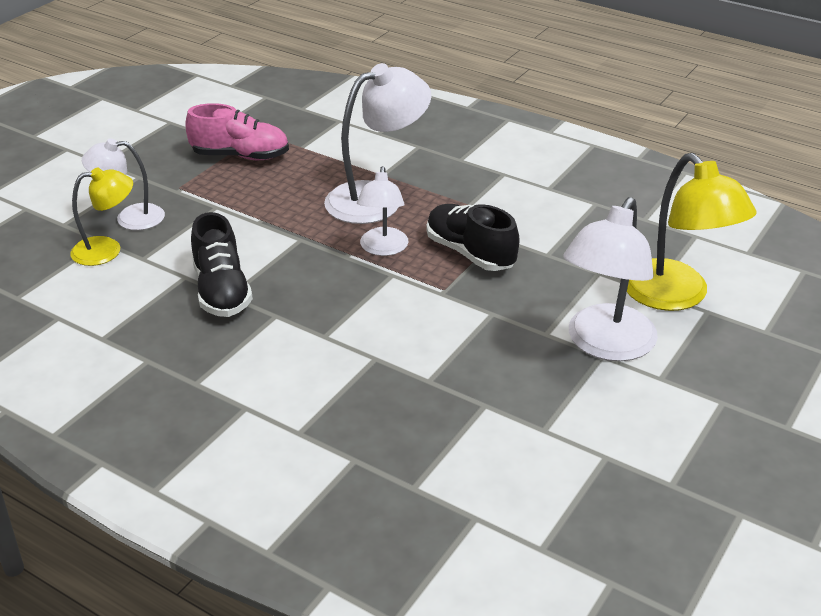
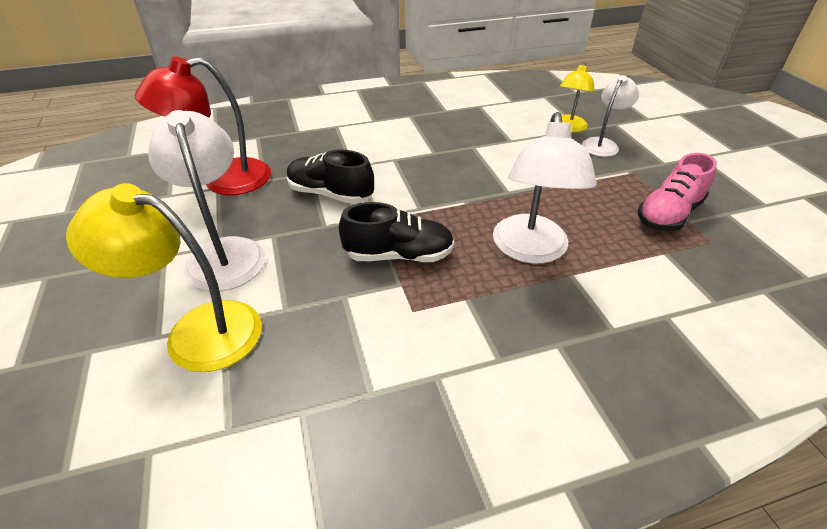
camera: 130 degrees right, 5 degrees up
(222, 291) = (480, 145): black shoe -> black shoe (330, 194)
(383, 249) = (454, 219): white lamp -> none
(528, 436) = (223, 180): none -> red lamp

